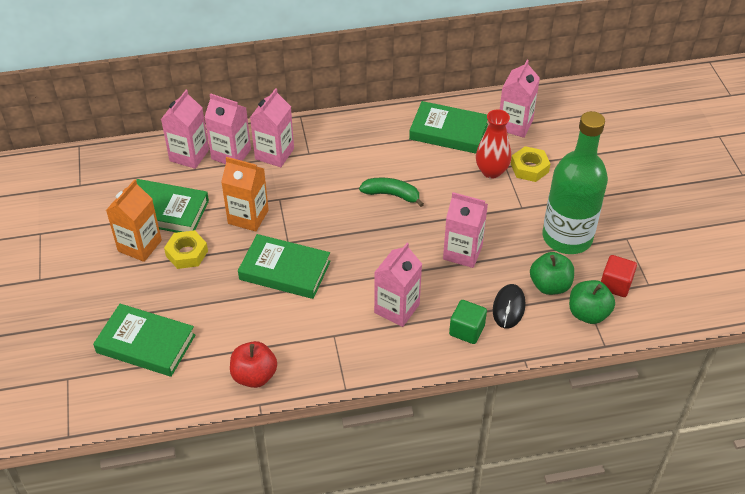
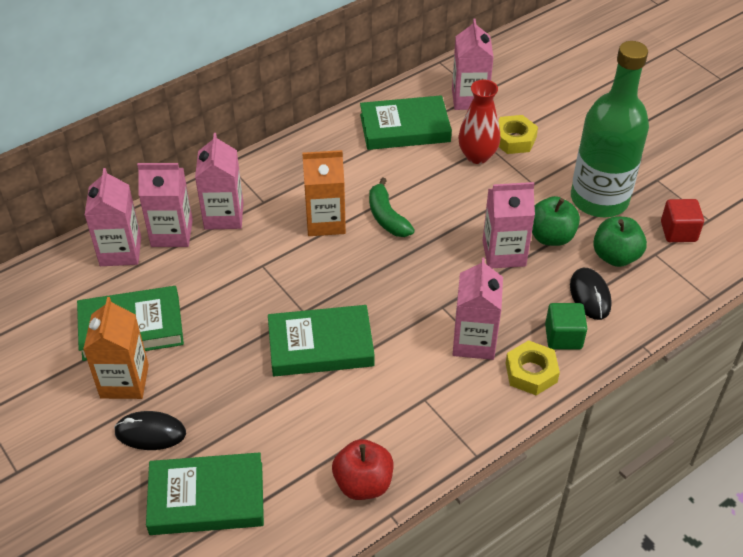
camera: 25 degrees left, 0 degrees up
(136, 286) = (150, 433): none -> black mouse
(187, 253) = (190, 369): yellow nut -> yellow nut (531, 372)
(248, 217) = (238, 299): orange carton -> orange carton (325, 222)
(391, 195) = (387, 217): green banana -> green banana turned 105 degrees counterclockwise
(588, 313) = (672, 272): green apple -> green apple (551, 236)

